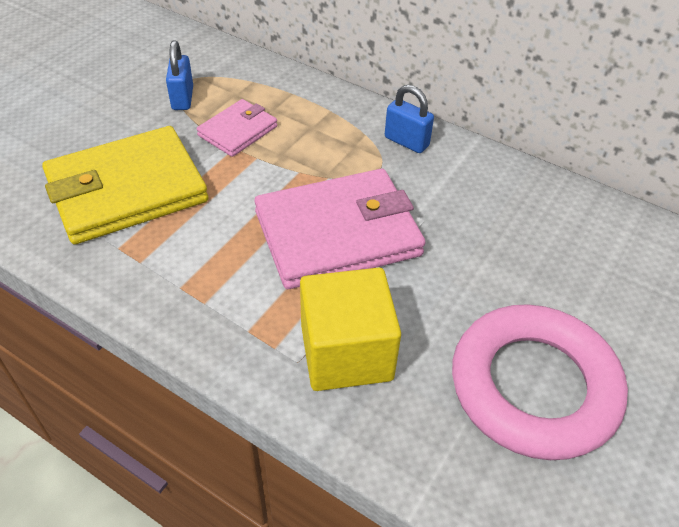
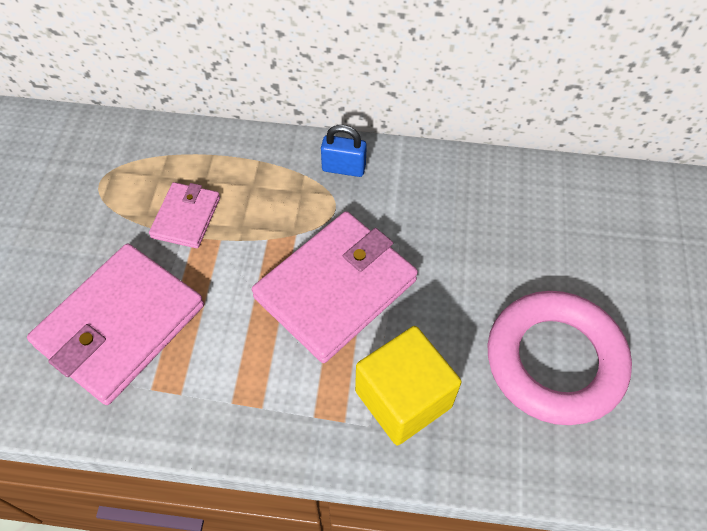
camera: 25 degrees left, 10 degrees up
(127, 190) = (120, 325): yellow wallet -> pink wallet
(182, 98) = (110, 201): blue padlock -> none

